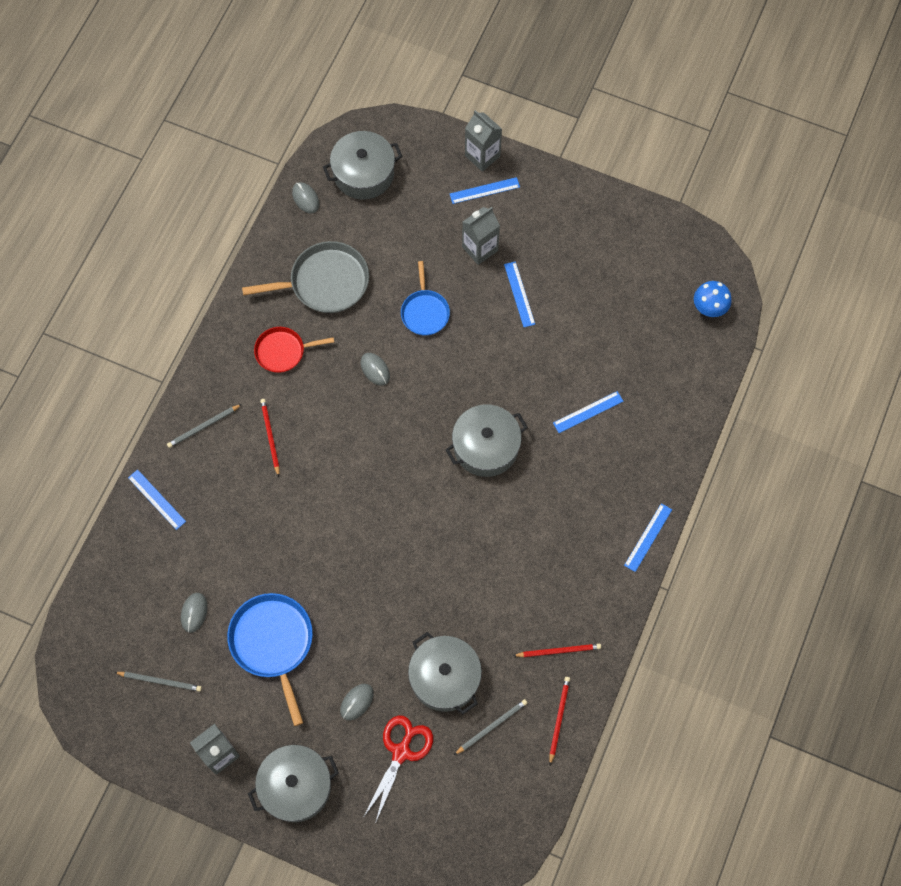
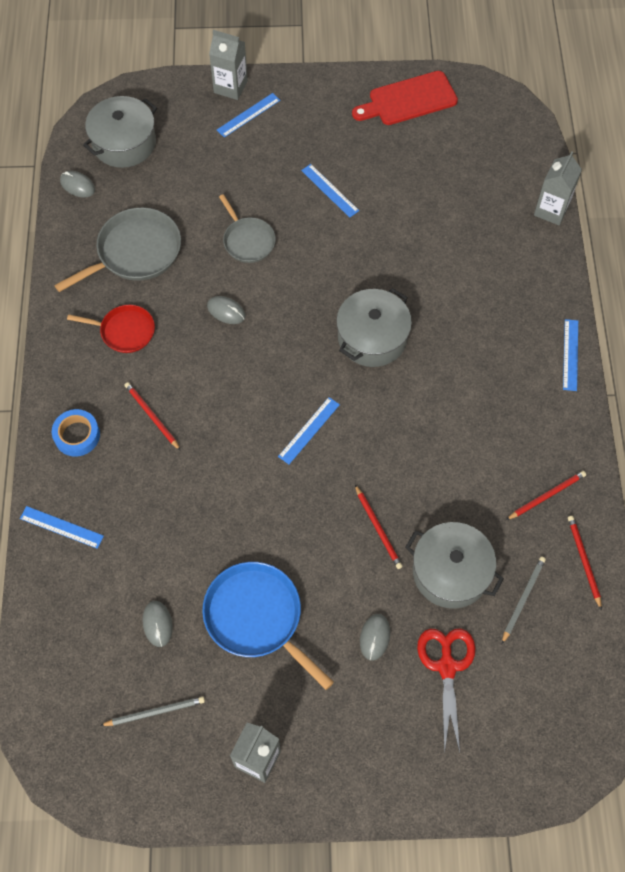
camera: 25 degrees left, 5 degrees down
(203, 427) = (77, 435): grey pencil -> blue tape
(283, 351) = (124, 331): red pan -> red pan turned 135 degrees counterclockwise
(296, 786) = (356, 754): grey pot -> none
(405, 615) = (378, 528): none -> red pencil
(425, 312) = (247, 240): blue pan -> grey pan
(480, 249) = (271, 166): grey carton -> grey carton (551, 210)
(588, 412) = (451, 267): blue ruler -> blue ruler (309, 430)
(635, 234) = (408, 100): none -> red cutting board
(709, 308) = (510, 136): blue mushroom -> none

